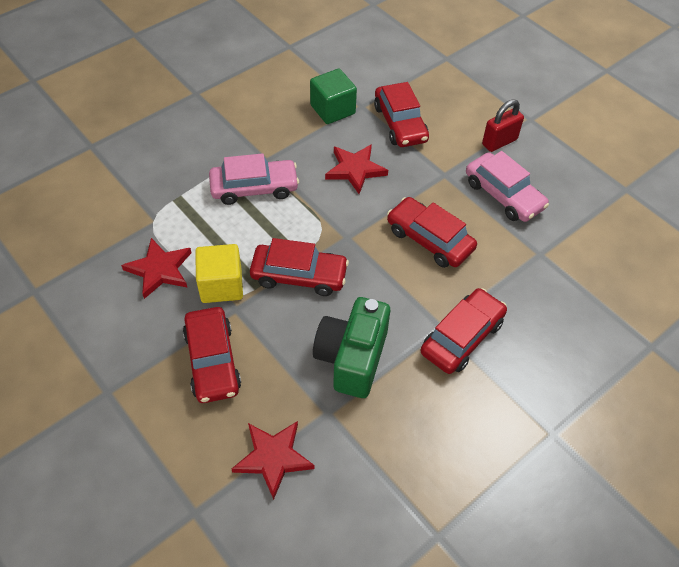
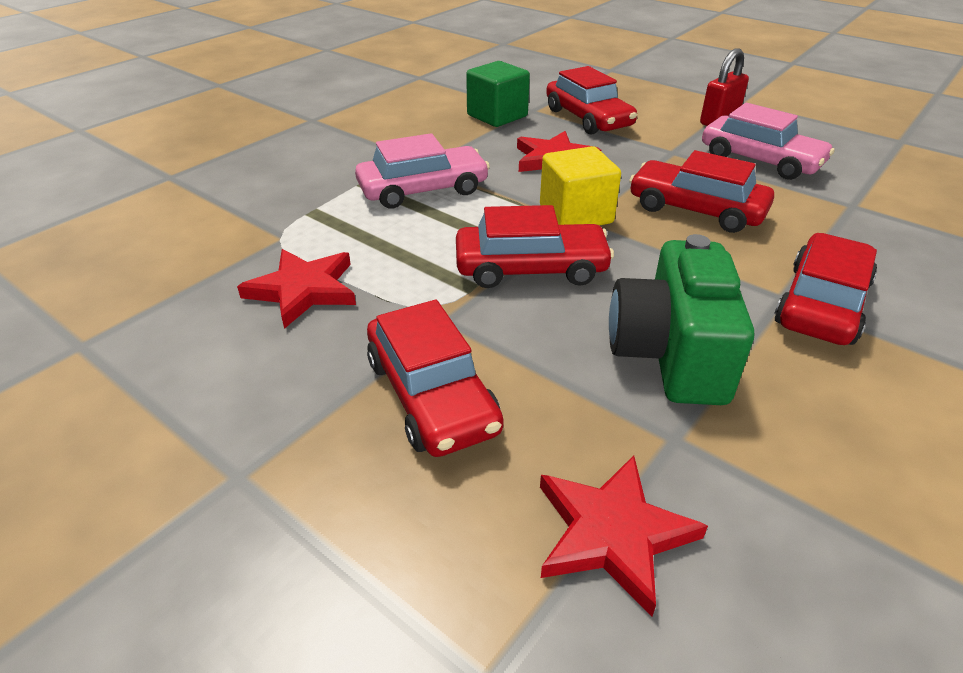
camera: 10 degrees left, 15 degrees down
(221, 285) = (412, 295): yellow cube -> yellow cube (576, 215)

